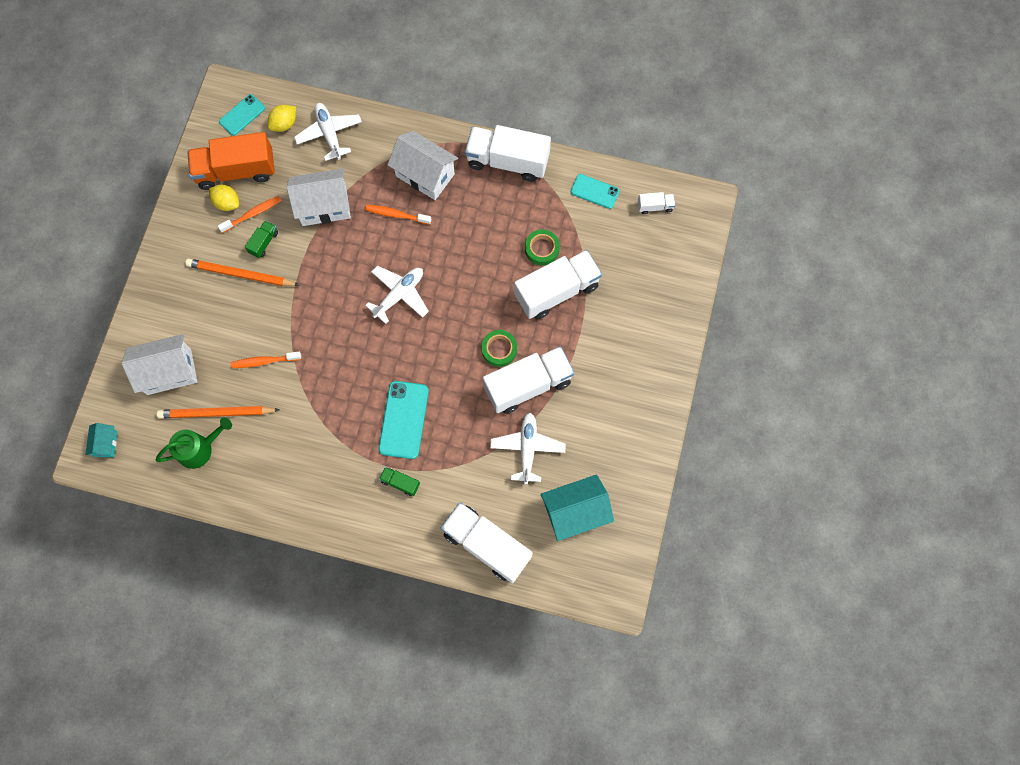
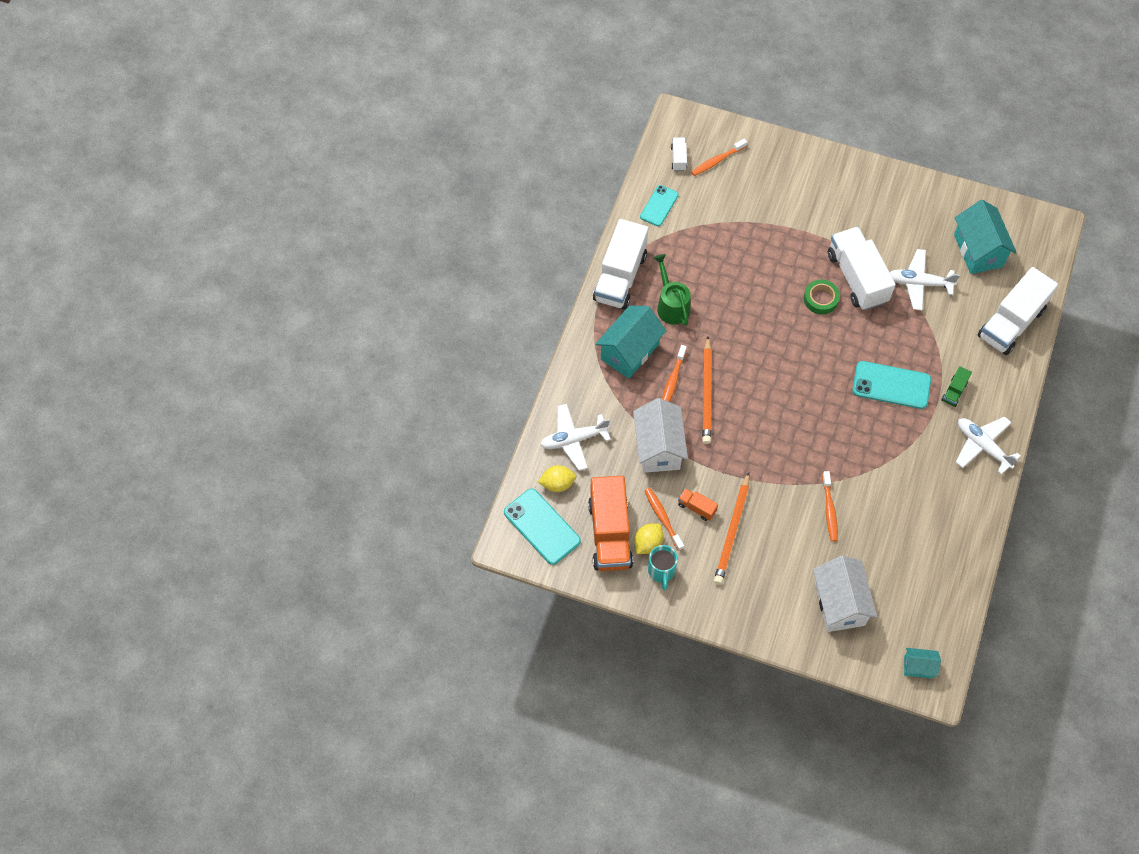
camera: 85 degrees left, 10 degrees down
(200, 216) = (661, 571): none -> turquoise mug
(200, 448) = (922, 573): green watering can -> green watering can (671, 305)
(217, 413) = (884, 556): orange pencil -> orange pencil (706, 392)
(242, 115) = (542, 526): turquoise phone -> turquoise phone, size x1.58
(264, 242) = (696, 507): green truck -> orange truck
(284, 124) = (557, 484): yellow lemon -> yellow lemon turned 60 degrees counterclockwise
(399, 295) = (761, 382): white plane -> white plane (982, 446)
(425, 175) = (629, 352): white house -> turquoise house
(542, 249) = (717, 255): green tape -> none
(556, 291) = (762, 246): white truck -> none
(657, 243) = (717, 161): none -> orange toothbrush

